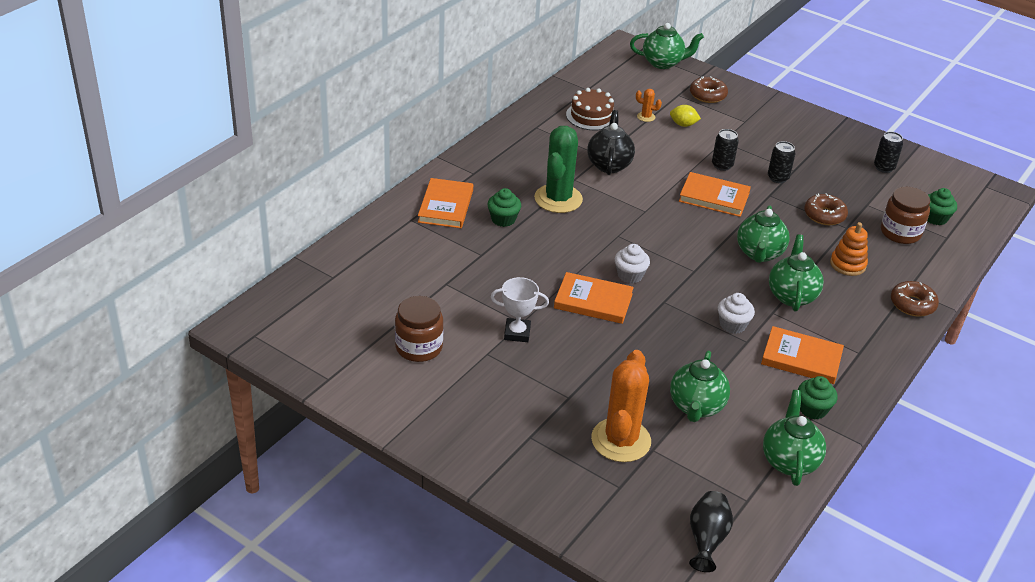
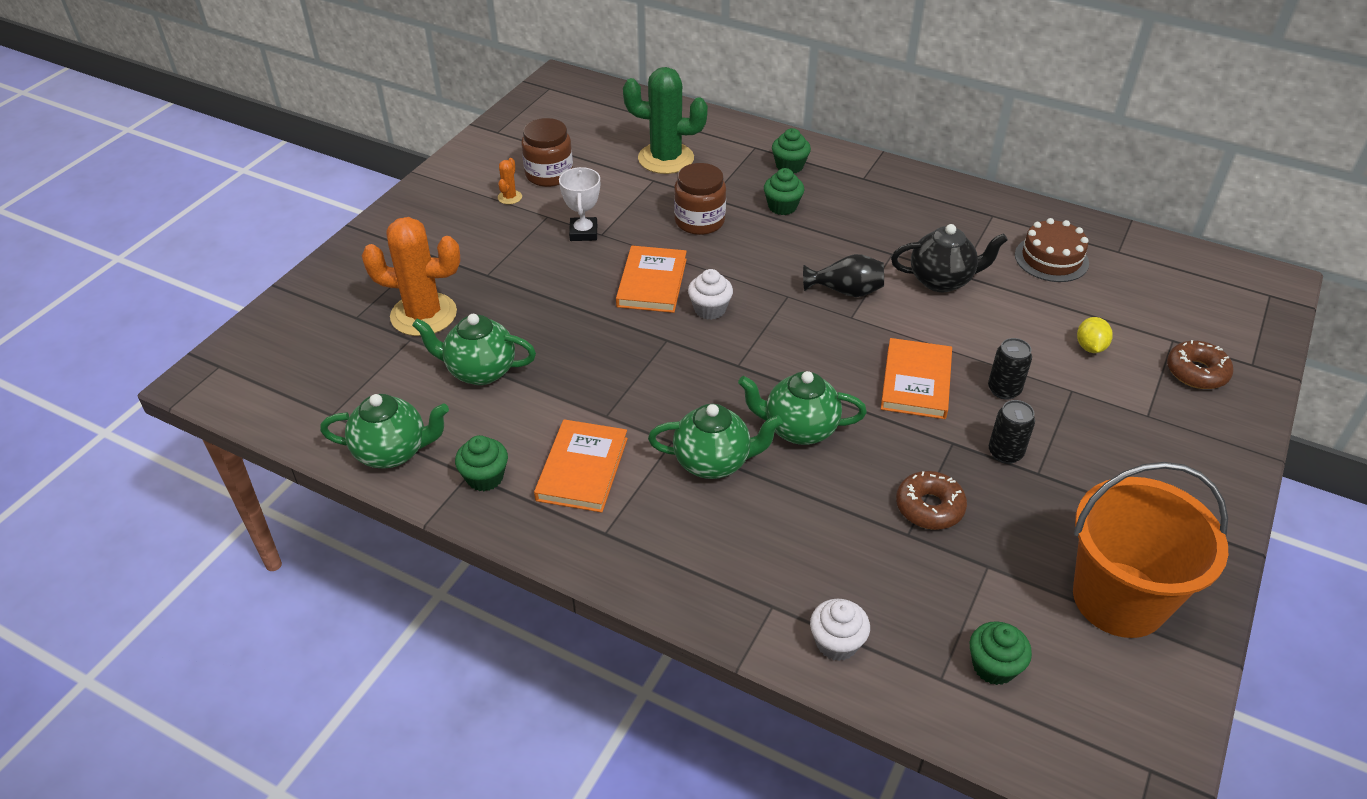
camera: 85 degrees right, 5 degrees up
(446, 206) = (789, 166): orange book -> green cupcake
(558, 199) = (842, 243): green cactus -> green cactus (666, 158)
(646, 117) = (1085, 309): orange cactus -> orange cactus (510, 197)
(663, 63) = (1256, 321): green teapot -> none
(707, 539) = (278, 382): black vase -> black vase (846, 291)
(732, 325) = (636, 402): white cupcake -> white cupcake (836, 643)
(847, 264) = (809, 530): orange stacking toy -> none
(884, 167) = (1119, 599): black can -> orange bucket
(900, 233) = (925, 608): brown jar -> brown jar (699, 221)
(912, 304) = (733, 608): brown donut -> none

